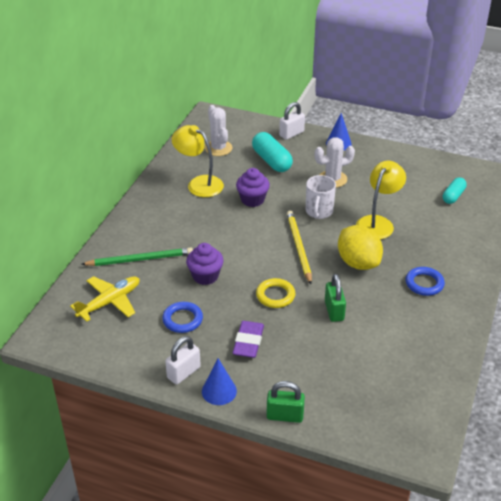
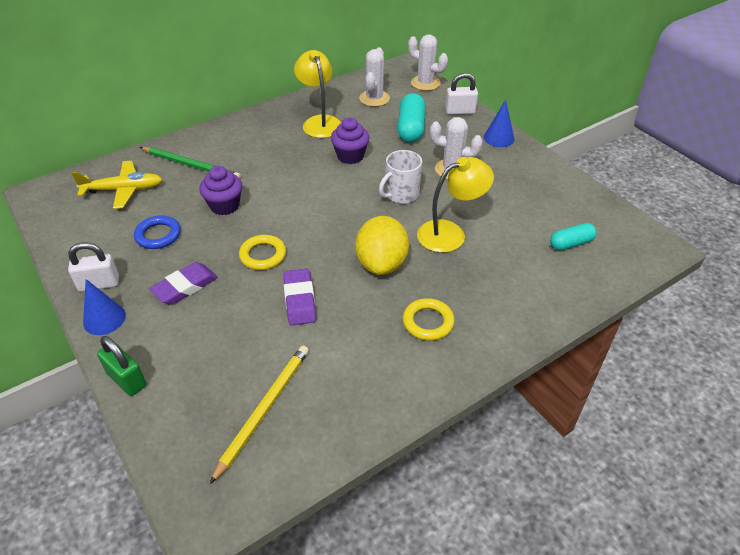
camera: 35 degrees right, 5 degrees up
(242, 121) = (425, 83): none -> white cactus
(299, 247) = (340, 220): yellow pencil -> yellow pencil (264, 409)
(334, 311) = (299, 300): green padlock -> purple eraser
(424, 283) = (428, 322): blue ring -> yellow ring

